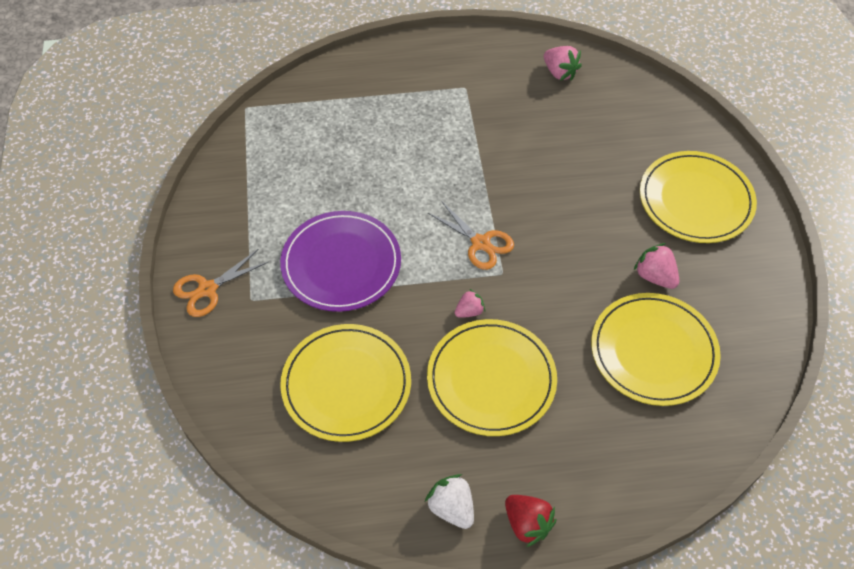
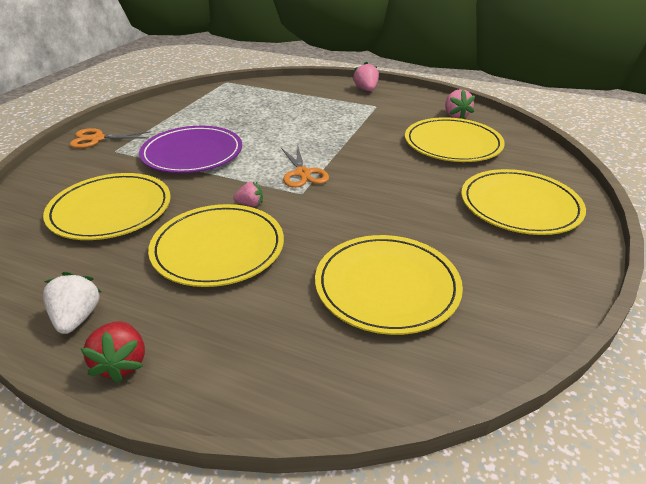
camera: 30 degrees right, 20 degrees down
(587, 128) = (452, 144): none -> yellow plate
(655, 276) = (436, 238): pink strawberry -> pink strawberry (366, 90)

